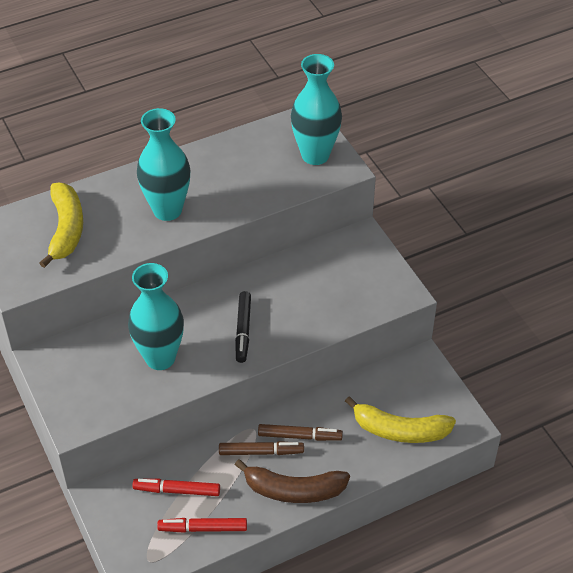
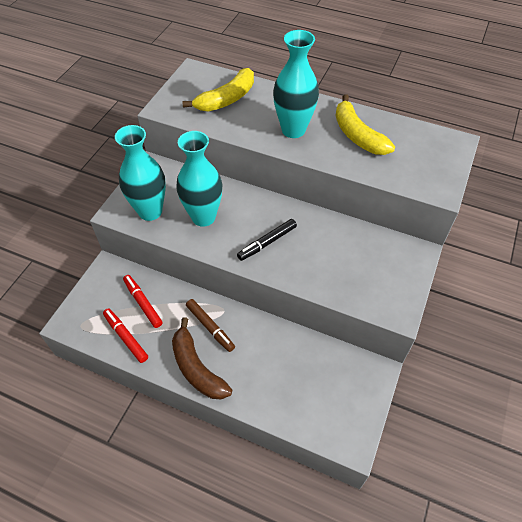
camera: 50 degrees right, 5 degrees up
(299, 436) = (242, 340): brown marker -> none
(315, 155) = (431, 167): turquoise vase -> turquoise vase (150, 211)
(400, 430) = (304, 400): yellow banana -> yellow banana (357, 135)

